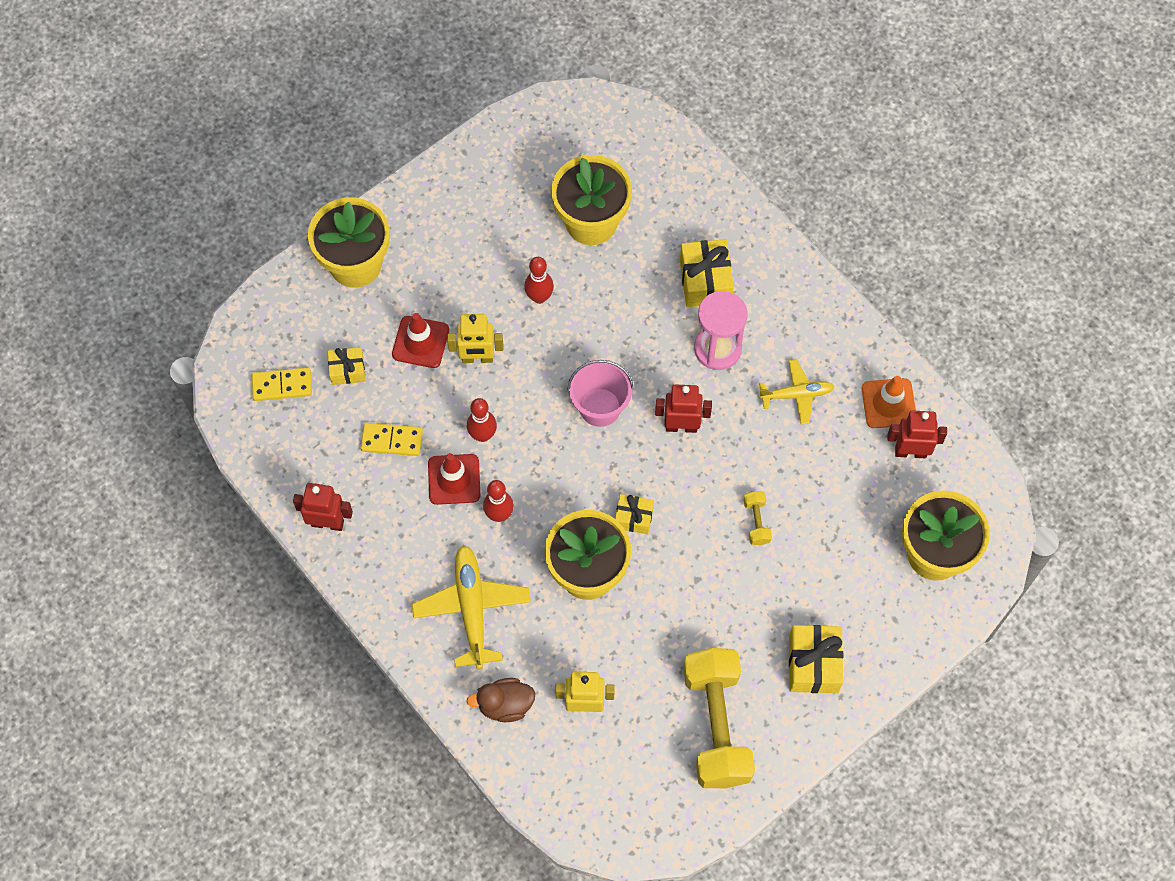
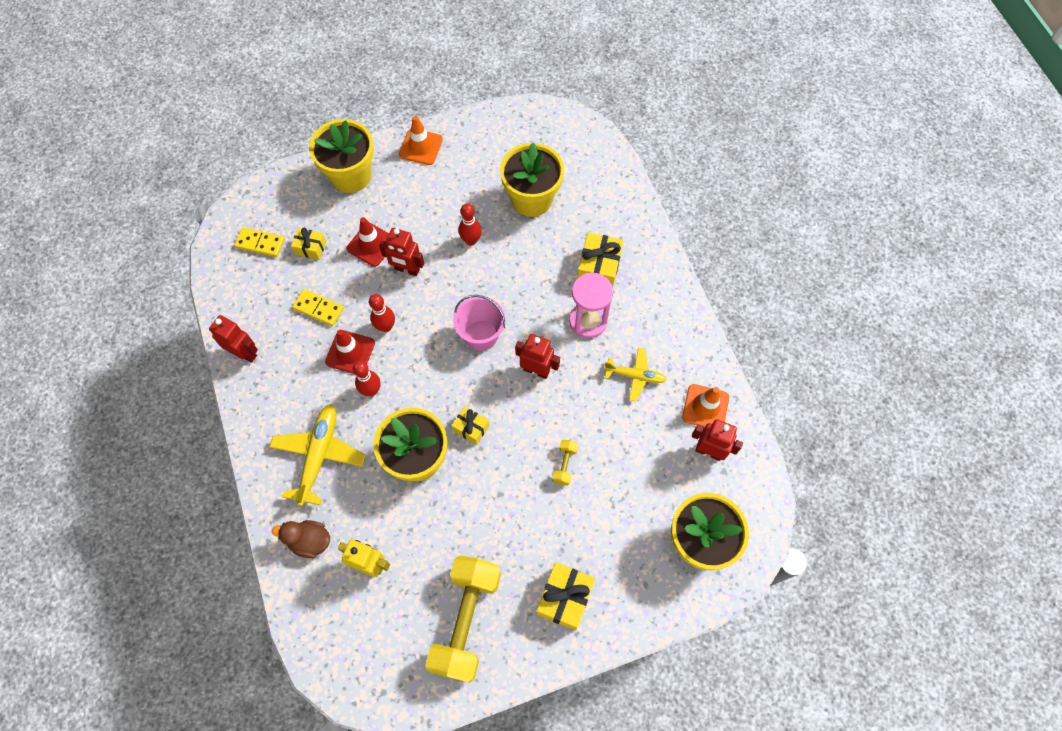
camera: 20 degrees right, 0 degrees up
(426, 199) = (421, 147): none -> orange traffic cone
(477, 358) = (407, 269): yellow robot -> red robot

